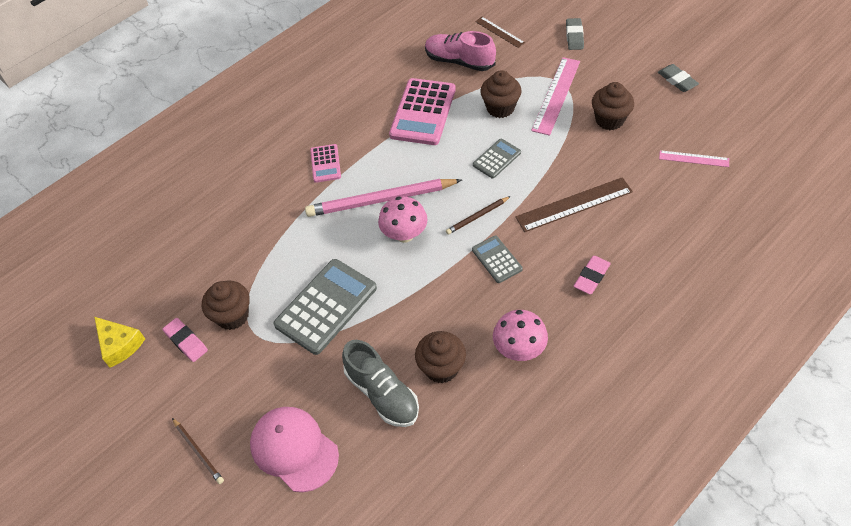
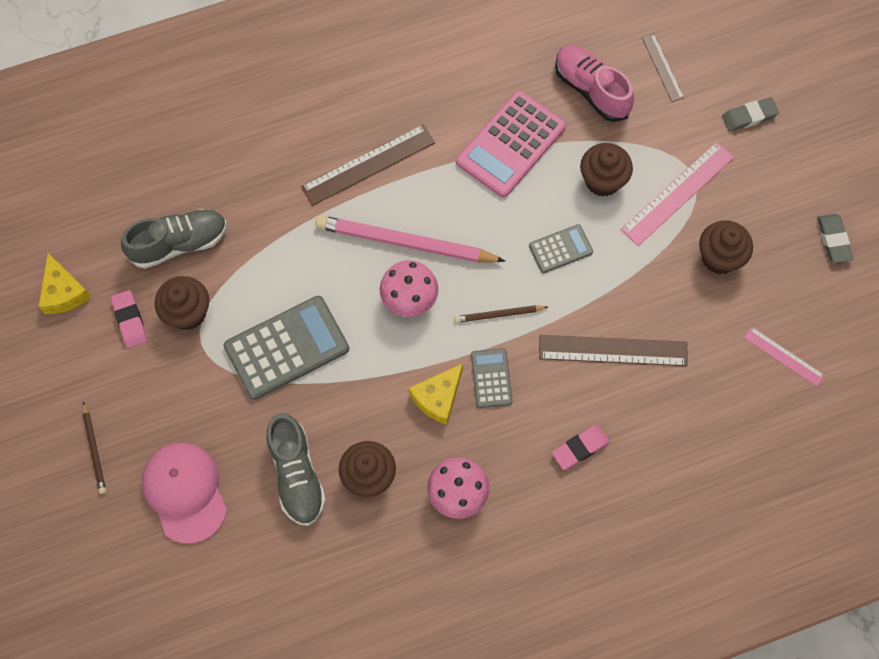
camera: 20 degrees right, 15 degrees up
(203, 271) = (179, 243): none -> grey shoe
(325, 163) = (368, 164): pink calculator -> brown ruler
(464, 289) = (438, 397): none -> yellow cheese
(574, 36) = (749, 116): grey eraser -> grey eraser turned 45 degrees clockwise

